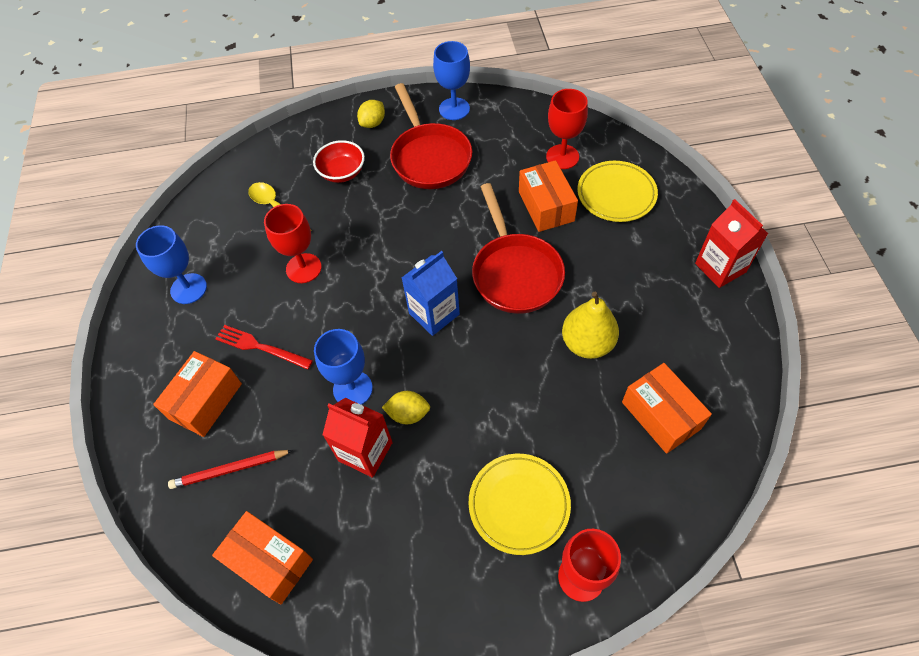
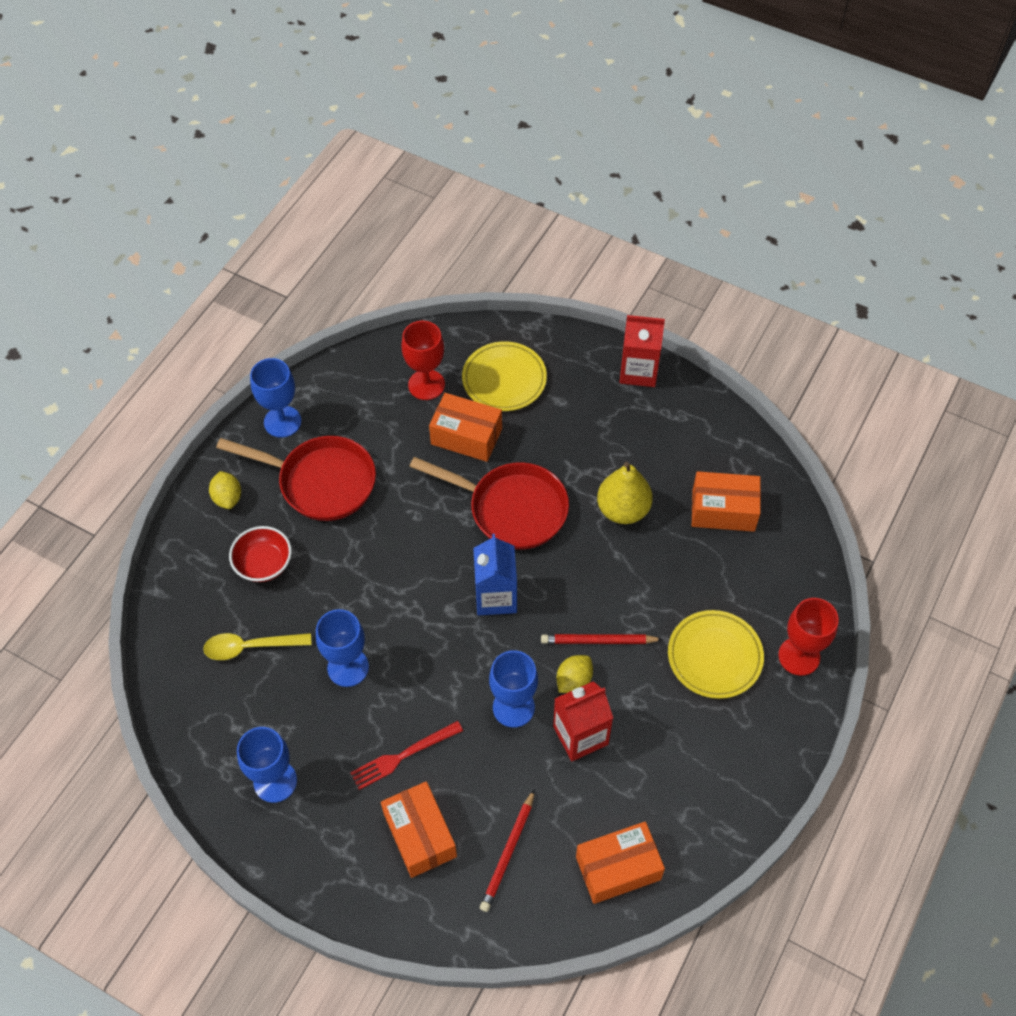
camera: 55 degrees left, 0 degrees up
(303, 268) = (348, 667): red goblet -> blue goblet
(457, 407) = (598, 641): none -> red pencil

